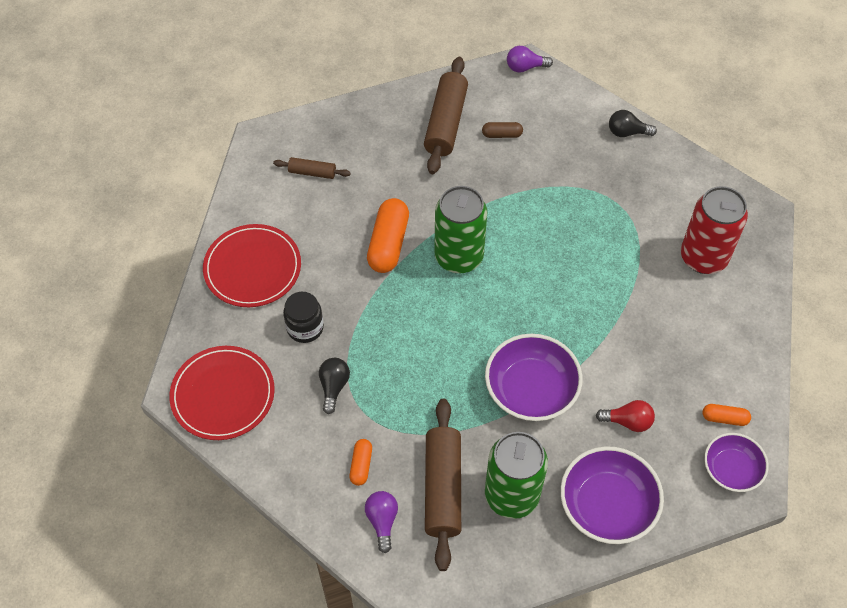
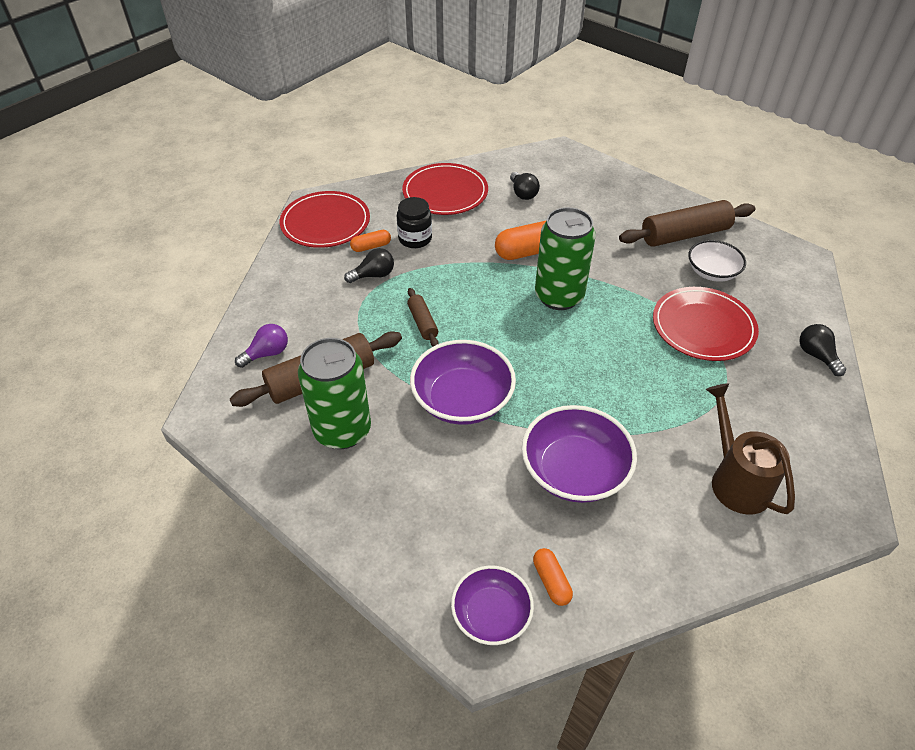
camera: 60 degrees right, 10 degrees down
(302, 206) = (523, 193): none -> black light bulb
(312, 172) = (558, 186): brown rolling pin -> brown rolling pin (422, 323)
(361, 465) = (312, 320): orange capsule -> orange capsule (371, 247)
(502, 134) = (712, 272): brown capsule -> white bowl
(525, 67) = (801, 257): purple light bulb -> none
(556, 181) = (703, 327): none -> red plate
(607, 506) = (375, 511): purple bowl -> purple bowl (574, 471)
(628, 421) = (483, 491): red light bulb -> none
(703, 257) = (735, 480): red can -> brown watering can

